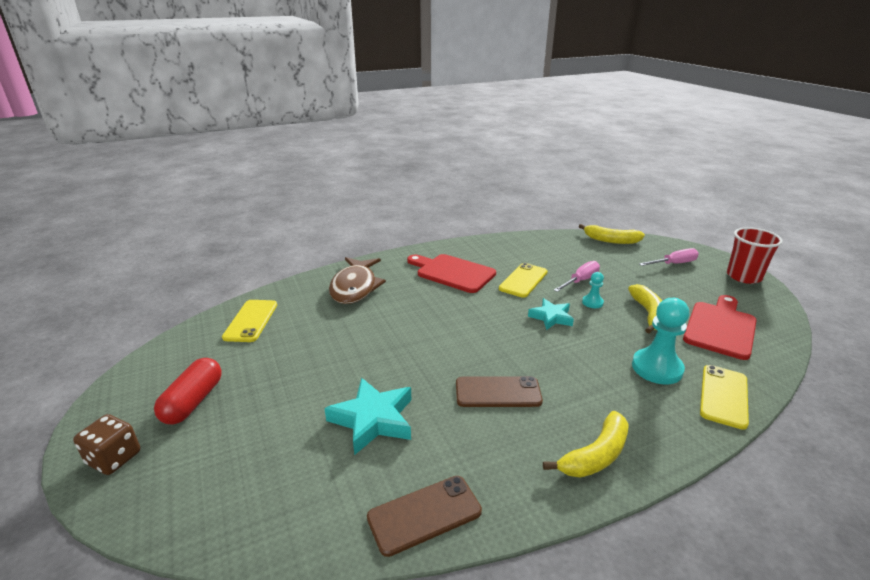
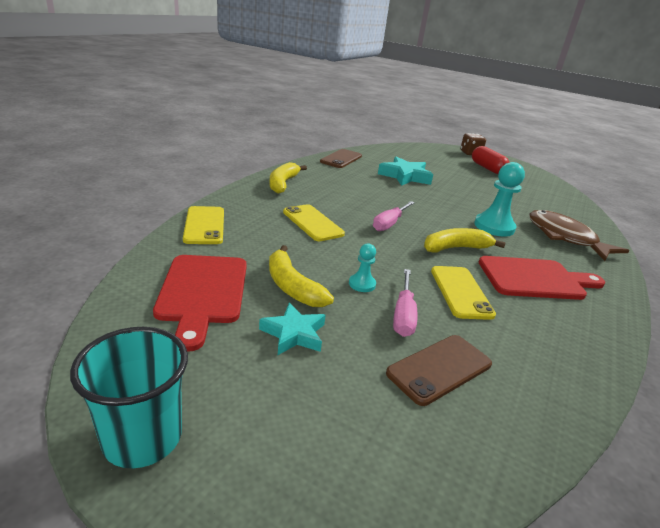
camera: 140 degrees right, 0 degrees up
(251, 321) = (556, 200): yellow phone -> yellow phone (312, 223)
(498, 392) = (361, 197): brown phone -> brown phone (439, 369)
(551, 317) = (384, 254): turquoise star -> turquoise star (294, 334)
(611, 240) = (456, 466): yellow banana -> yellow banana (455, 248)
(657, 368) = (264, 233): turquoise pawn -> turquoise pawn (494, 227)
(673, 264) = (293, 424): pink screwdriver -> pink screwdriver (390, 223)
(743, 276) = (142, 438): red cup -> turquoise cup

